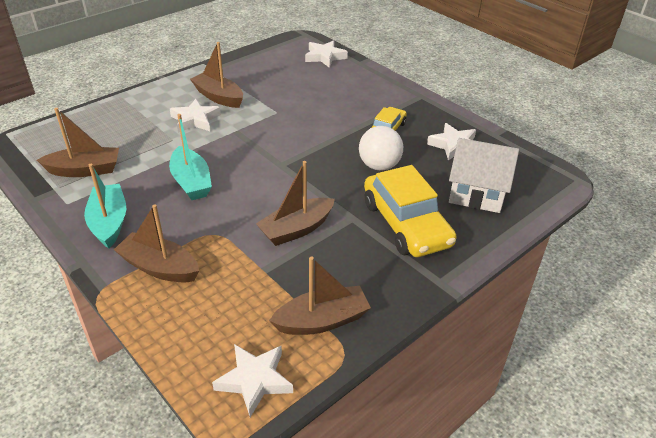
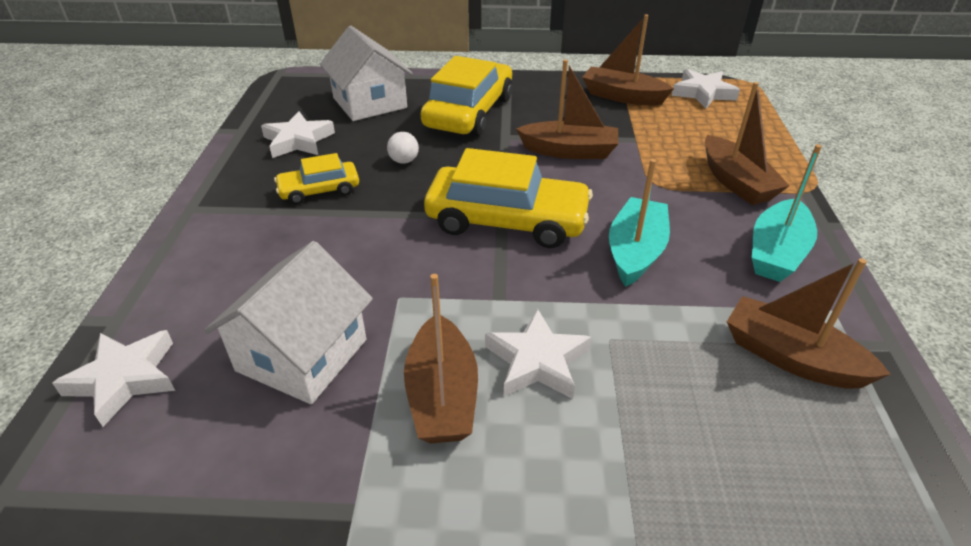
camera: 135 degrees left, 0 degrees up
(275, 163) = (507, 220): none -> yellow car
(282, 84) = (302, 355): none -> white house
(379, 166) = (404, 161): white ball -> white ball, size x0.52

